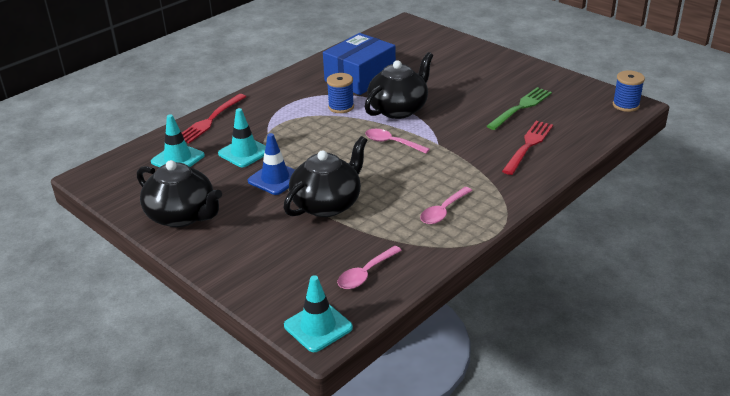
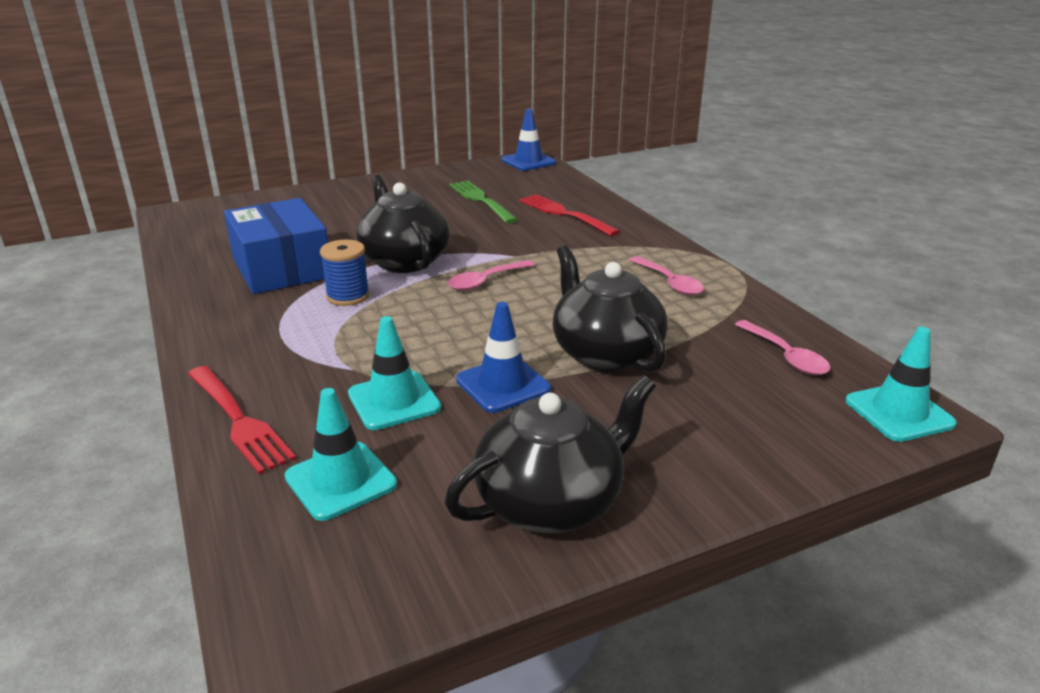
camera: 70 degrees left, 5 degrees down
(625, 105) = (528, 161): blue spool -> blue traffic cone

